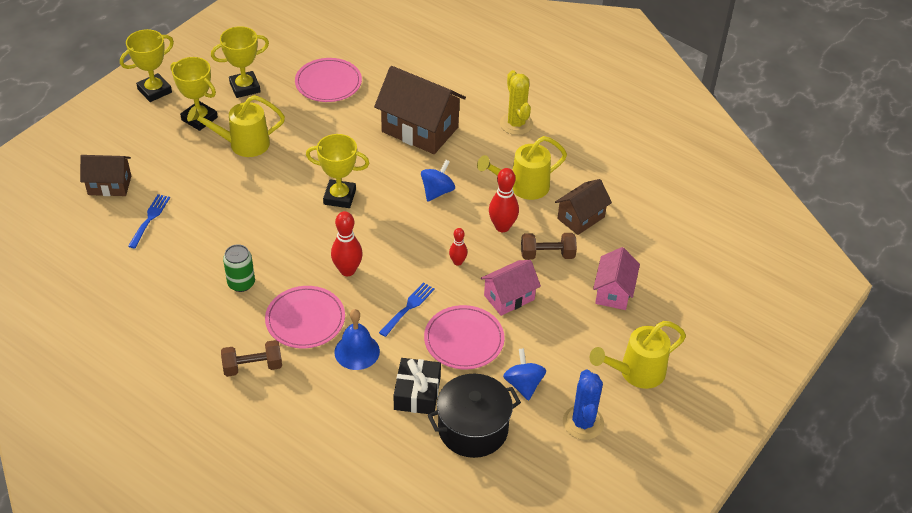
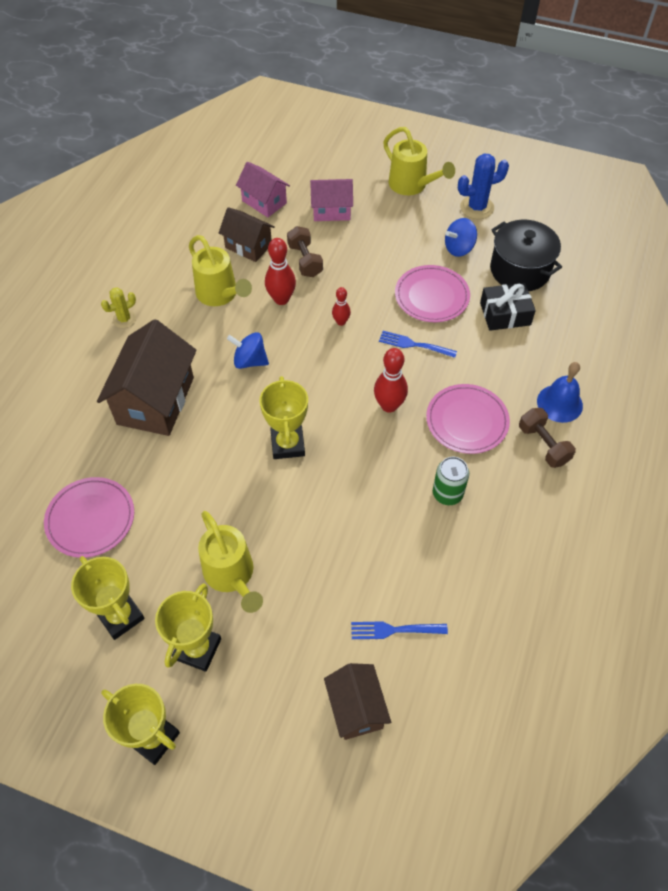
camera: 105 degrees left, 10 degrees up
(357, 351) = (483, 369): blue bell -> blue bell (559, 403)
(509, 297) = (368, 276): pink house -> pink house (264, 202)
(516, 124) = (124, 319): yellow cactus -> yellow cactus, size x0.62

